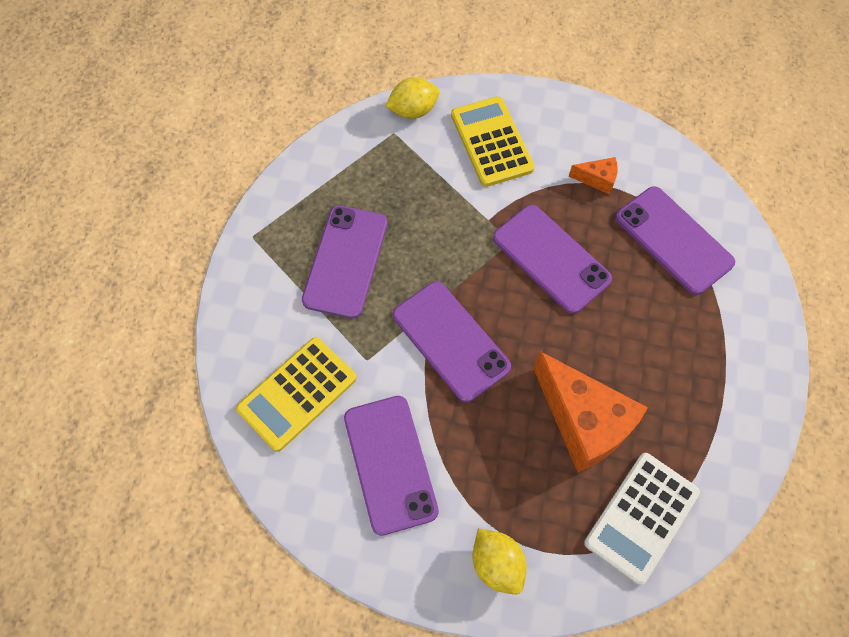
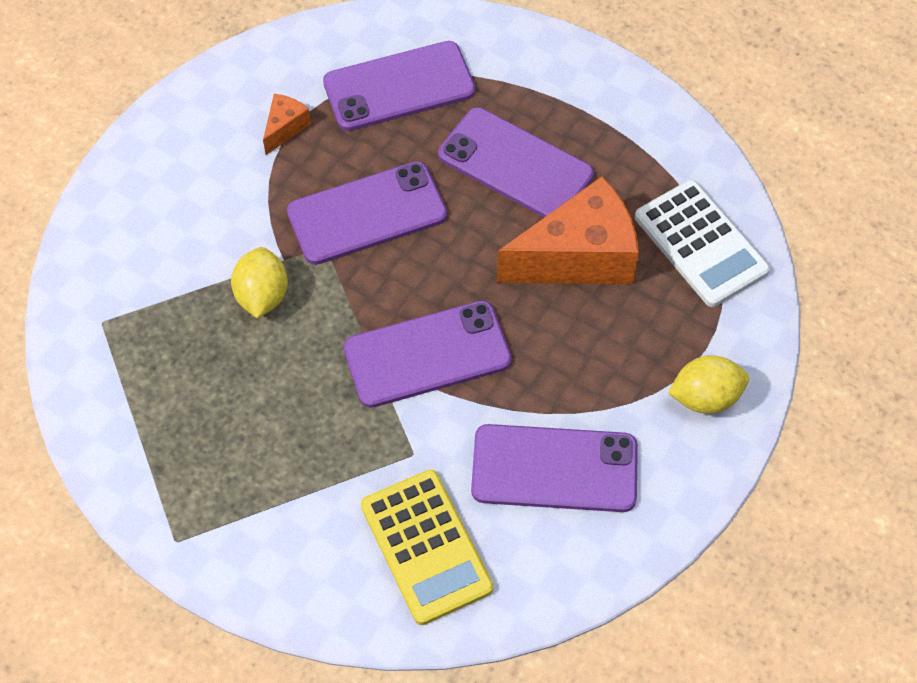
camera: 70 degrees left, 5 degrees down
(346, 261) = (267, 437): purple phone -> purple phone (515, 164)
(413, 110) = (79, 288): yellow lemon -> yellow lemon (262, 296)
(491, 142) = (174, 217): yellow calculator -> none

